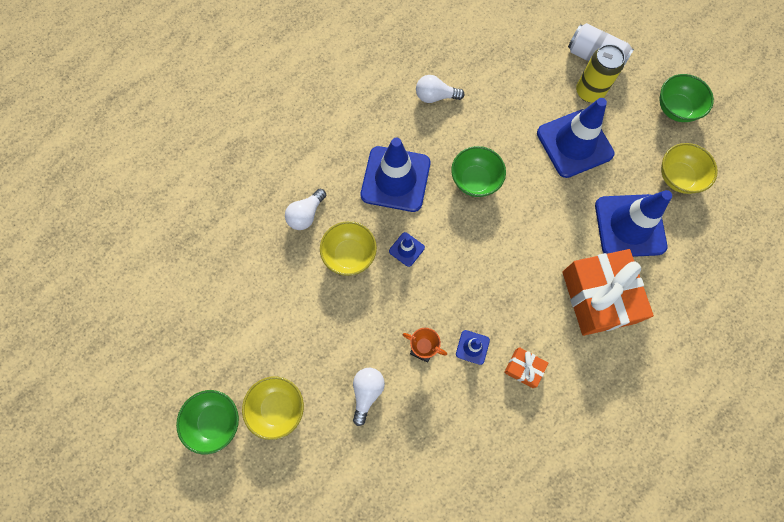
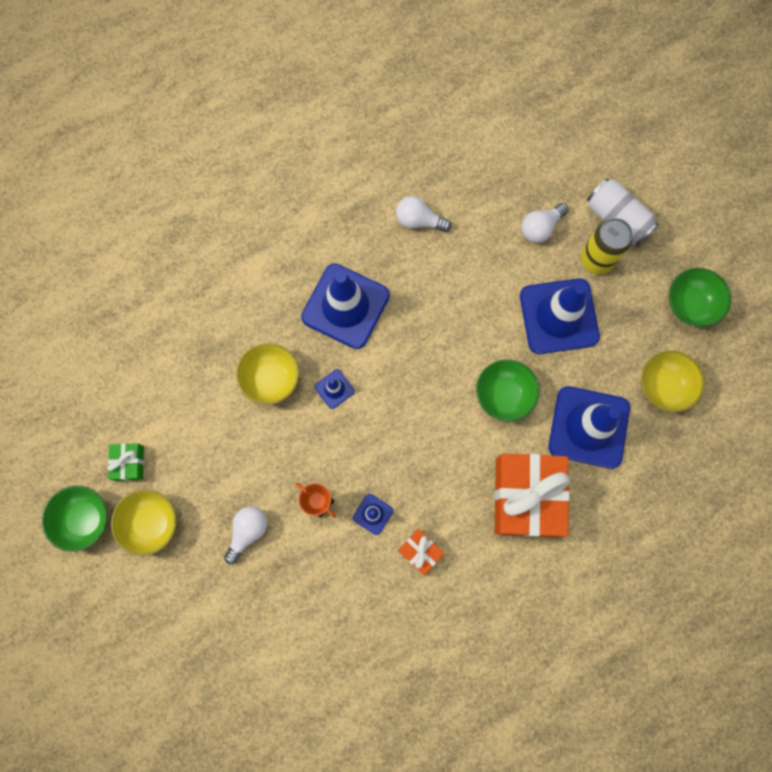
camera: 15 degrees right, 5 degrees up
(243, 360) = (129, 463): none -> green gift
(306, 214) = (237, 321): white light bulb -> white light bulb (540, 227)
(475, 180) = (433, 330): green bowl -> green bowl (503, 395)

